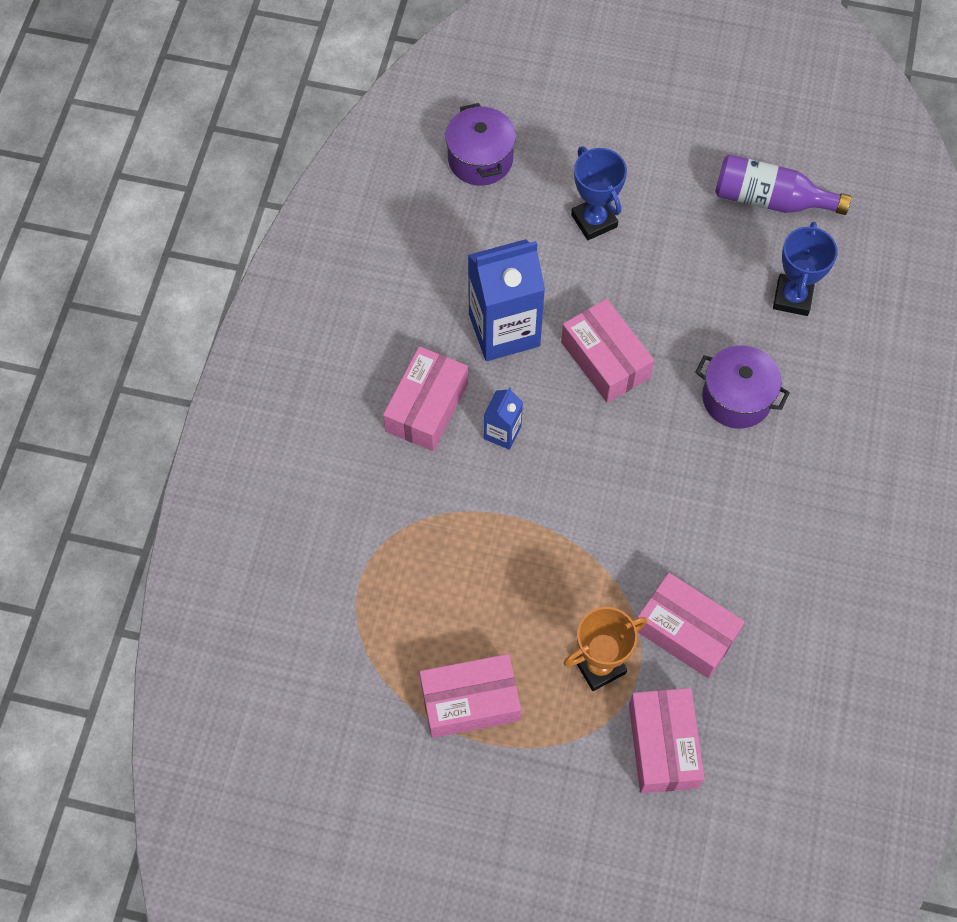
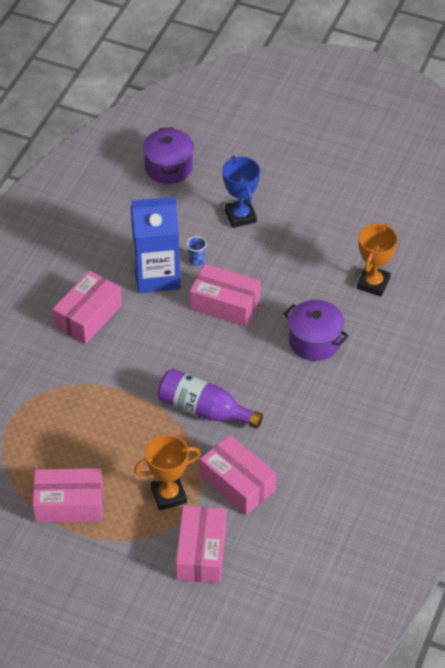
camera: 10 degrees right, 15 degrees down
(502, 432) = (138, 339): blue carton -> none
(552, 299) = (196, 261): none -> blue cup
(605, 359) = (225, 304): pink box -> pink box turned 45 degrees counterclockwise
(770, 199) = (373, 220): purple bottle -> purple bottle (204, 410)
(792, 297) = (373, 283): blue trophy -> orange trophy

